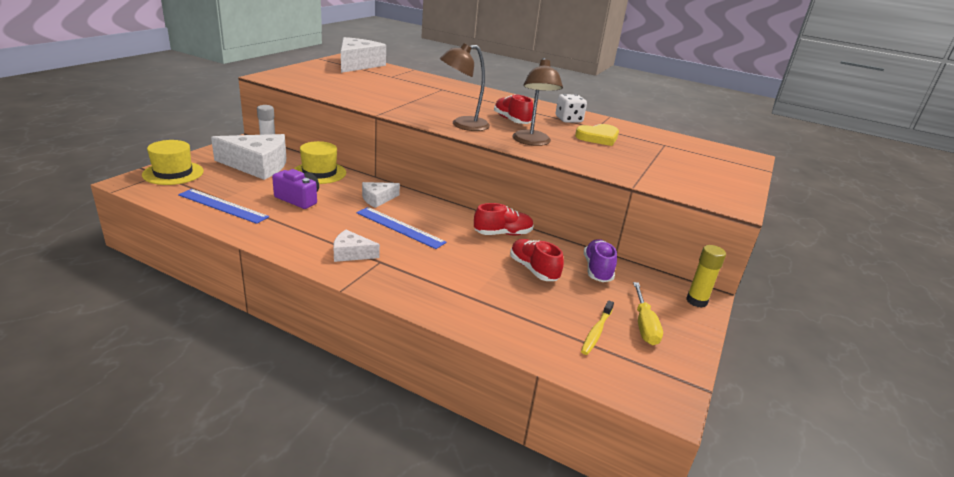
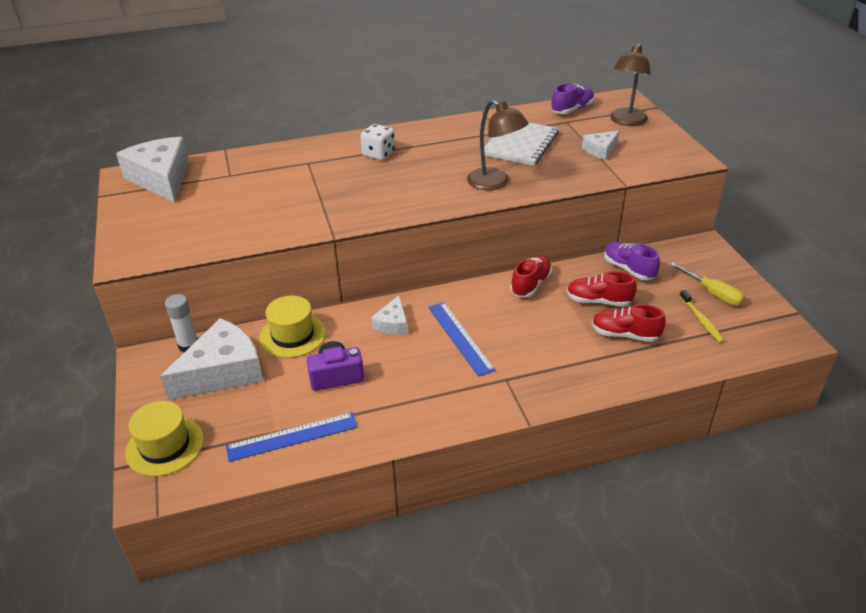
camera: 40 degrees left, 10 degrees up
(351, 253) = (476, 390): white cheese -> white cheese (600, 150)
(400, 227) = (460, 337): blue ruler -> blue ruler turned 75 degrees clockwise
(463, 125) = (417, 199): brown lamp -> brown lamp (626, 121)
(511, 120) = (435, 167): red shoe -> red shoe (625, 334)
(568, 120) = (467, 136): white dice -> white dice (378, 154)
(598, 137) = (520, 144): yellow heart -> white notebook
(684, 142) = (572, 109): none -> purple shoe
(696, 301) = (707, 250): yellow glue stick -> none

